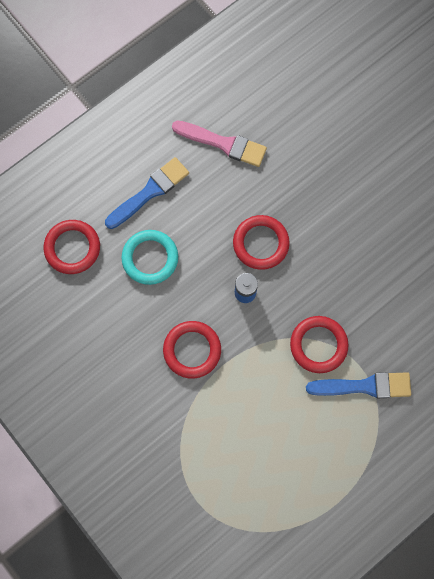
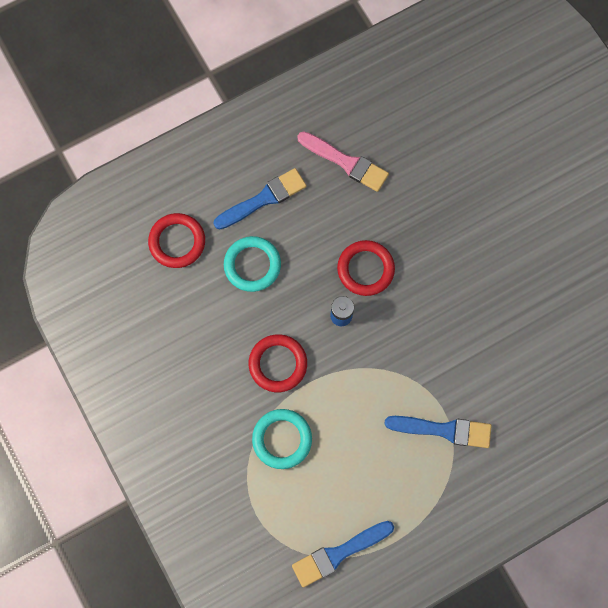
camera: 10 degrees right, 0 degrees up
(209, 423) = (282, 439): none -> turquoise ring
(285, 524) = (339, 553): none -> blue brush
(318, 345) = (405, 381): red ring -> none

